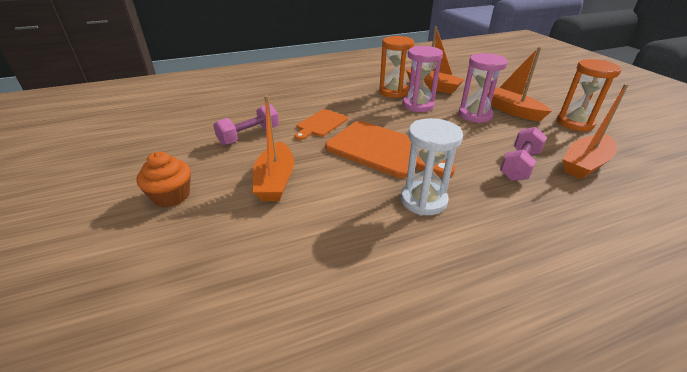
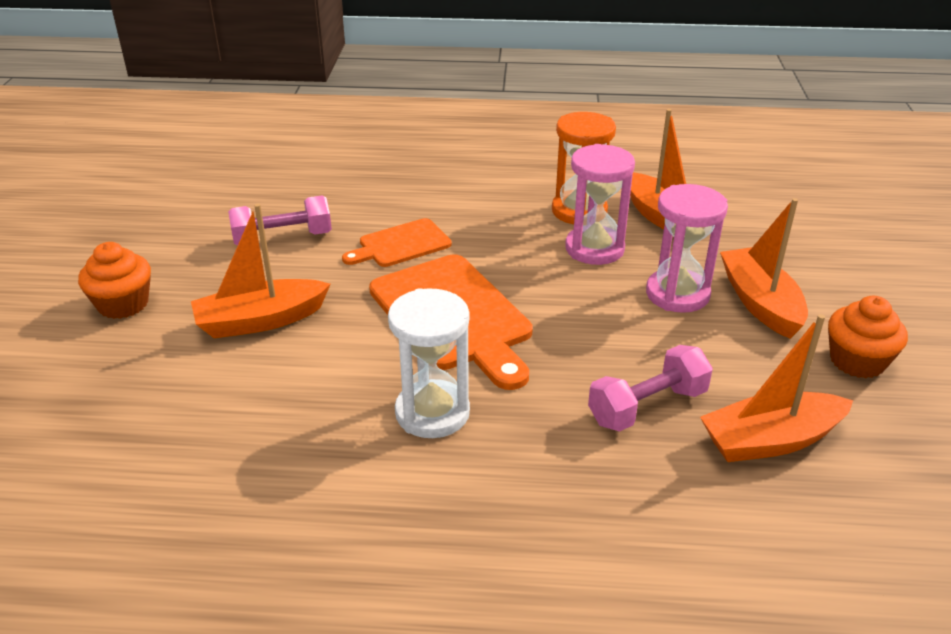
camera: 25 degrees right, 0 degrees up
(275, 181) = (260, 320): orange boat -> orange boat turned 45 degrees clockwise
(574, 123) = (857, 361): orange hourglass -> orange cupcake

